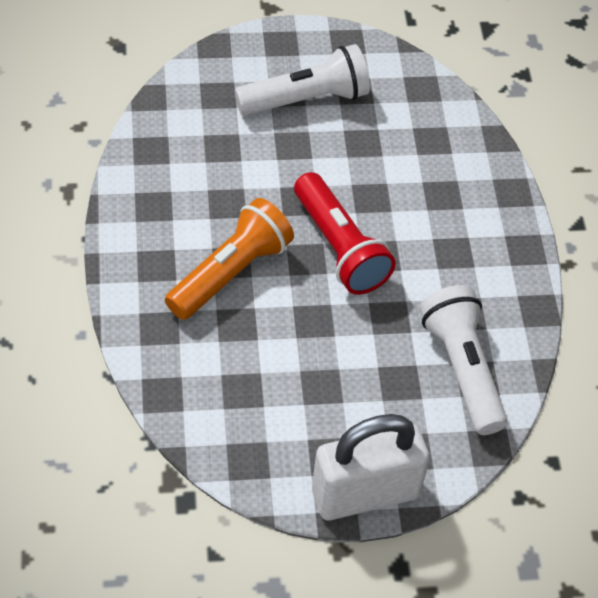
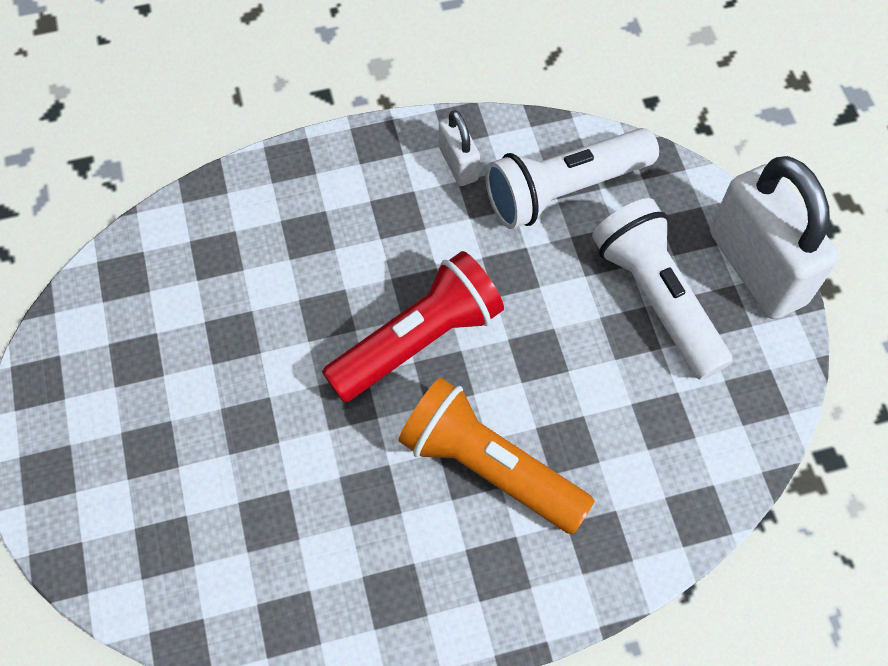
camera: 95 degrees left, 10 degrees up
(306, 99) = (160, 420): white flashlight -> white flashlight (656, 298)
(496, 300) = (458, 164): none -> white padlock

